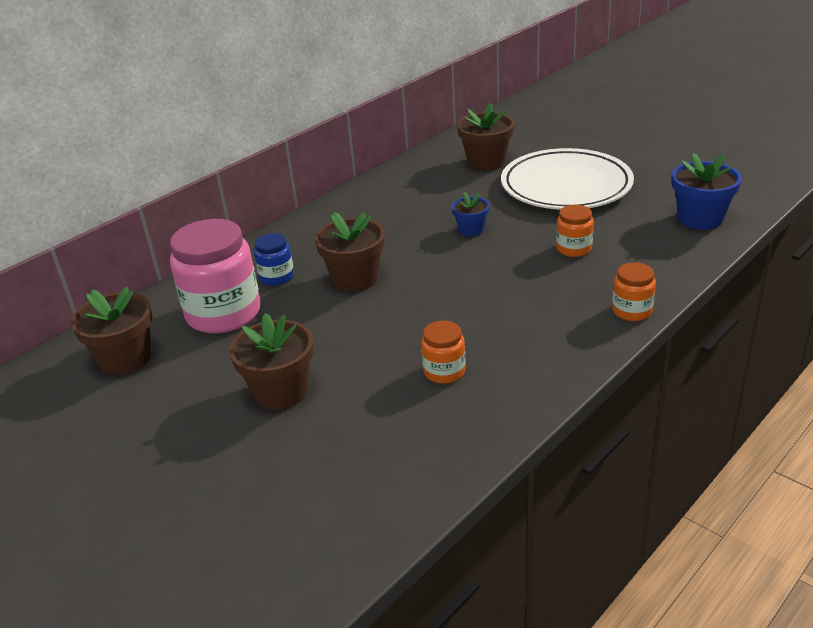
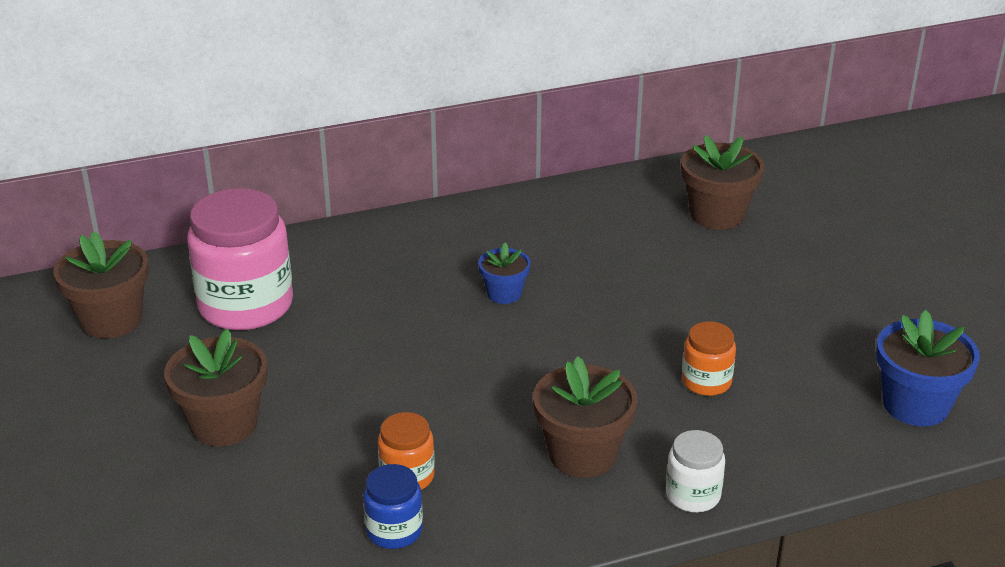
camera: 25 degrees right, 0 degrees up
(277, 277) = (337, 281): blue jar -> blue jar (394, 530)
(355, 278) = (417, 318): brown flower pot -> brown flower pot (582, 454)
(471, 229) = (607, 305): blue flower pot -> blue flower pot (504, 293)
(566, 186) = (785, 288): white plate -> none
(632, 311) = (693, 495): orange jar -> white jar

